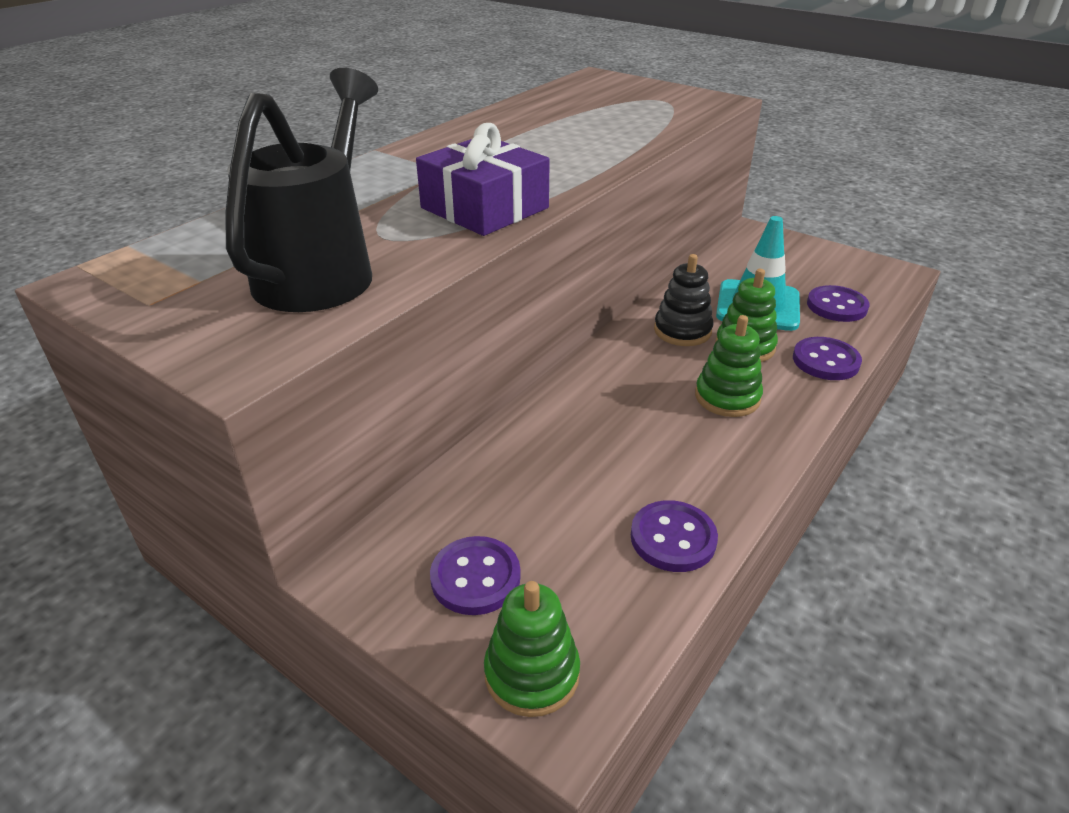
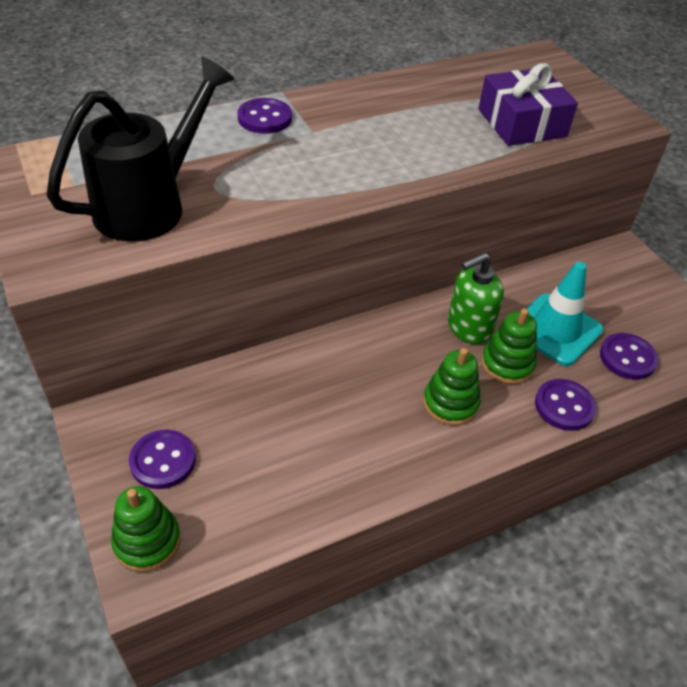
camera: 25 degrees right, 10 degrees up
(484, 208) = (307, 184): purple gift -> purple gift (521, 123)
(673, 538) = (309, 496): purple button -> purple button (265, 118)
(682, 331) = (468, 328): black stacking toy -> green soap dispenser

